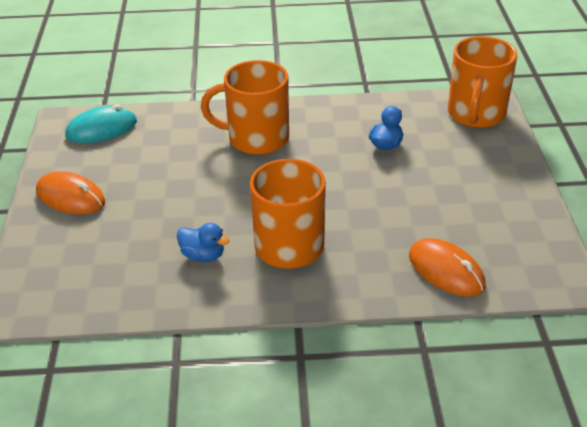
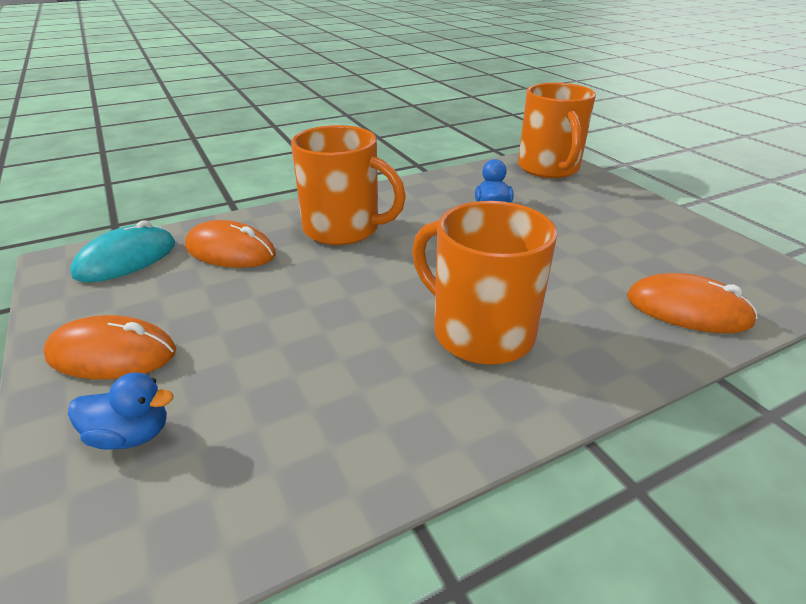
camera: 25 degrees left, 5 degrees down
(169, 138) = (230, 251): none -> orange mouse
(203, 255) = (375, 380): blue duck -> blue duck (131, 435)
(256, 138) = (344, 229): orange mug -> orange mug turned 135 degrees counterclockwise

